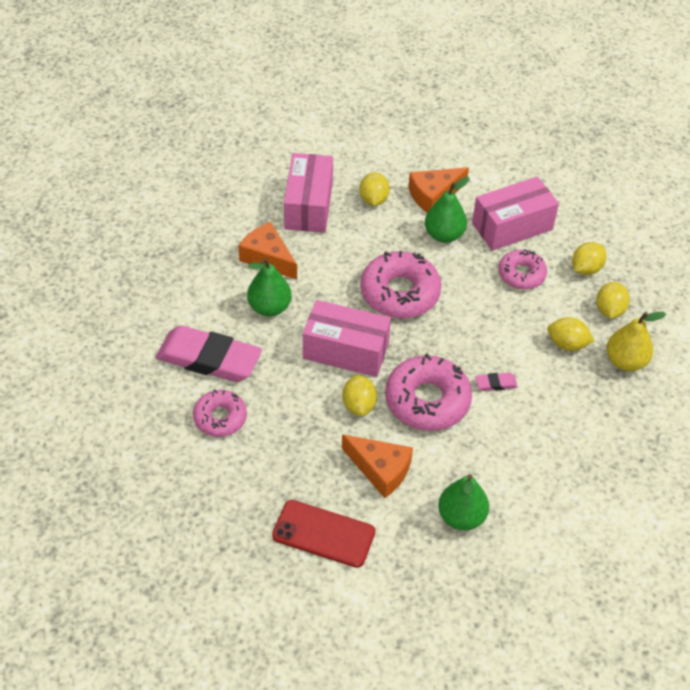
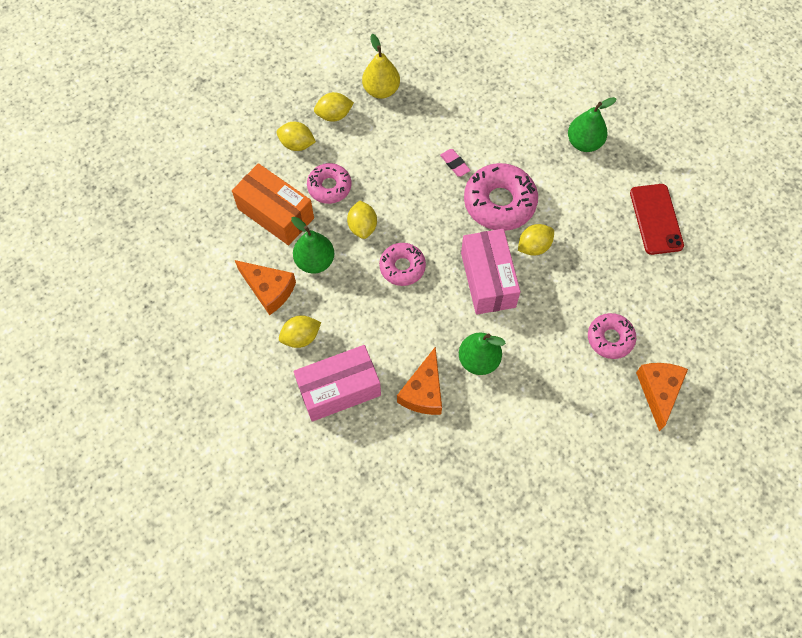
camera: 115 degrees left, 15 degrees up
(209, 359) = (561, 379): pink eraser -> none
(380, 470) = (581, 207): orange cheese -> orange cheese (658, 391)
(400, 293) = (402, 267): pink donut -> pink donut, size x0.61
(512, 226) = (275, 213): pink box -> orange box
(567, 344) = (386, 131): yellow lemon -> yellow lemon (362, 227)

